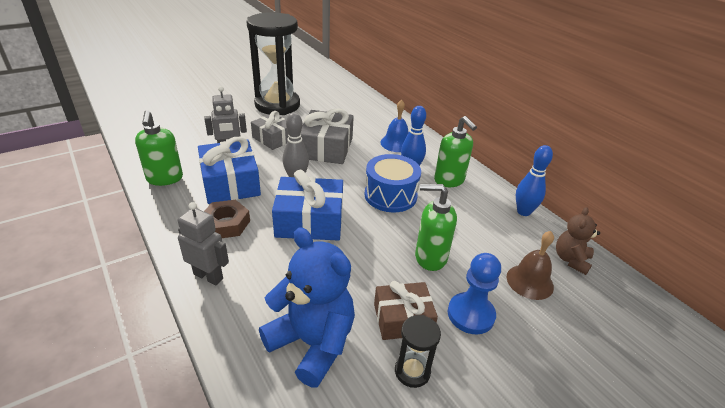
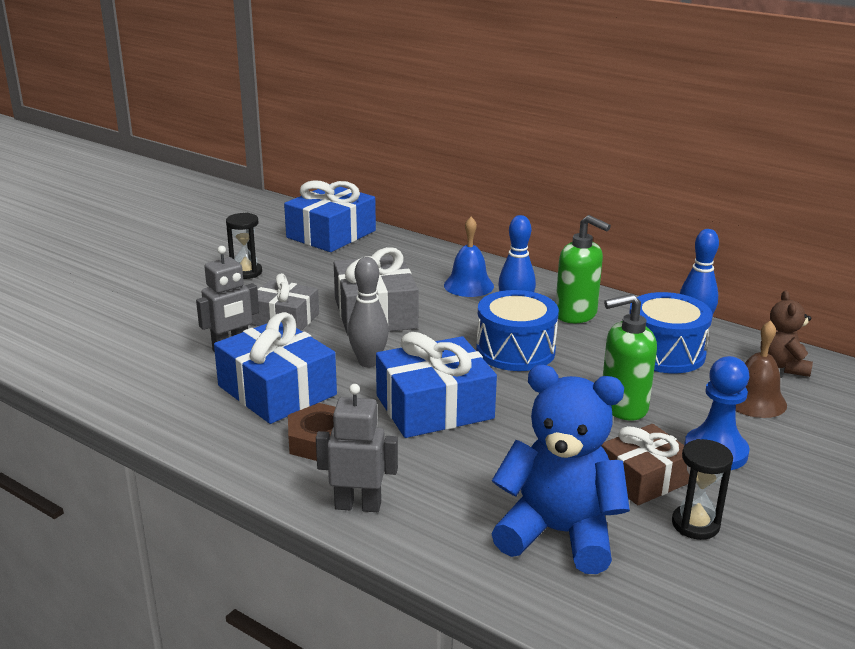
camera: 20 degrees left, 10 degrees down
(165, 179) = (169, 410): green soap dispenser -> none
(277, 105) = (246, 272): black hourglass -> black hourglass, size x0.41
(342, 92) = (331, 234): none -> blue gift
(489, 224) = (665, 353): none -> blue drum

